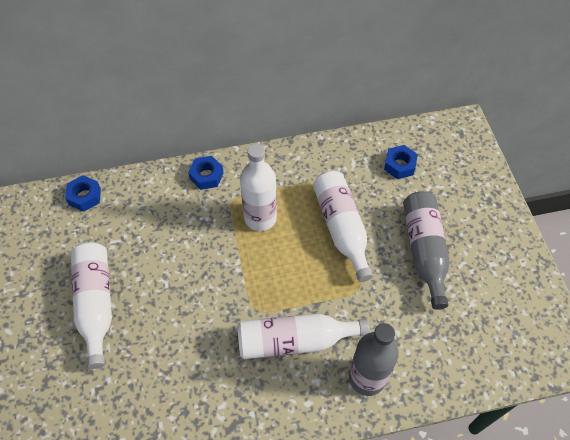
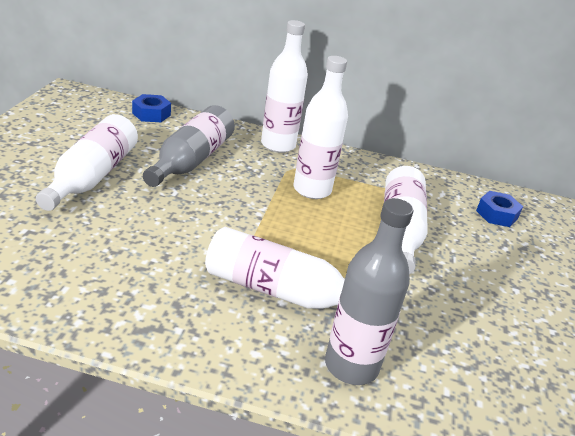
camera: 20 degrees right, 25 degrees down
(206, 176) = (278, 145): blue nut -> white bottle
(424, 251) = (494, 288): grey bottle -> grey bottle (191, 160)

